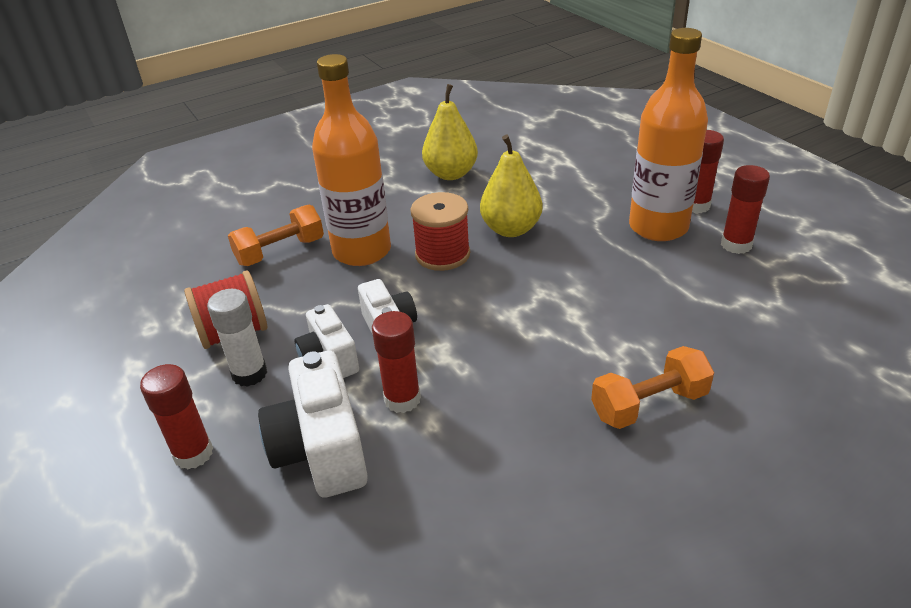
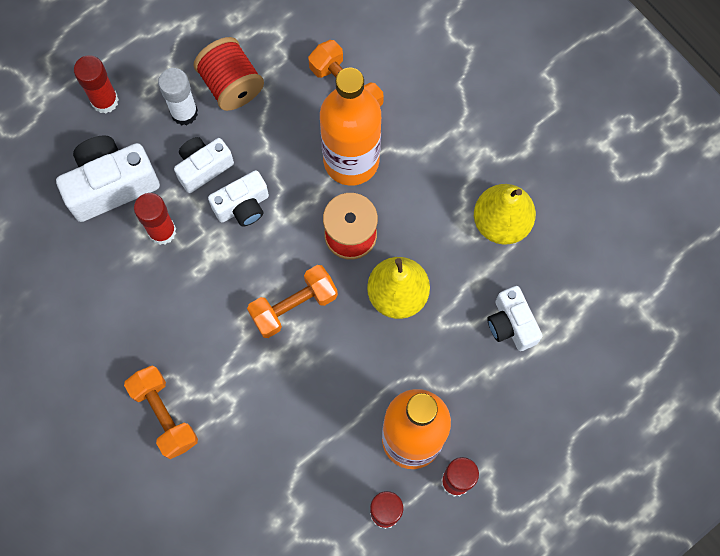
camera: 80 degrees right, 35 degrees up
(515, 294) = (293, 306): none -> orange dumbbell
(546, 173) = (511, 324): none -> white camera

